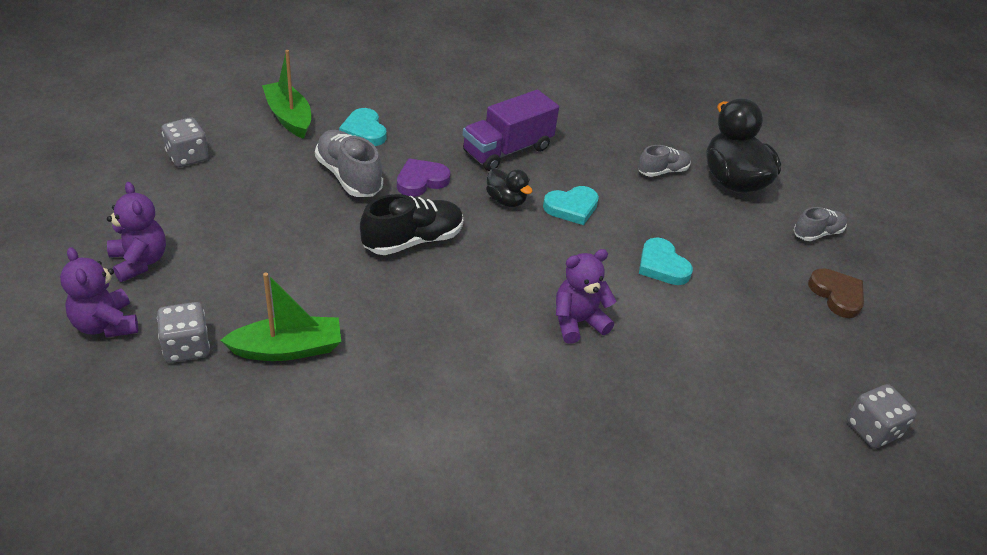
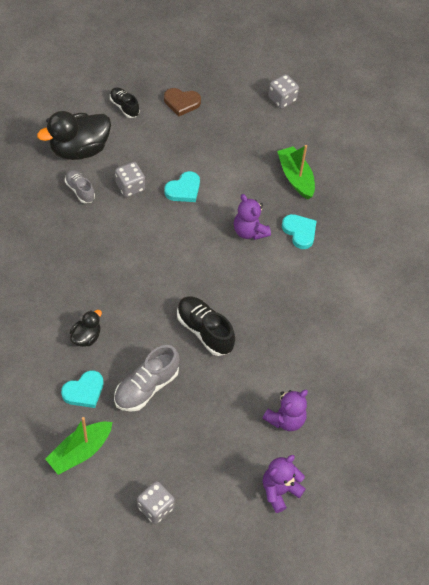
camera: 100 degrees left, 15 degrees up
(106, 324) = (340, 485): purple teddy bear -> purple teddy bear (285, 419)
(186, 347) = (341, 432): grey dice -> grey dice (130, 187)
(287, 349) = (323, 377): green boat -> green boat (295, 177)
(421, 181) = (137, 339): purple heart -> none
(506, 200) = (144, 282): black duck -> black duck (86, 337)
(507, 150) = (82, 289): purple truck -> none
(571, 207) = (139, 242): turquoise heart -> turquoise heart (299, 232)
(817, 233) = (124, 107): grey shoe -> black shoe
(837, 295) = (181, 103): brown heart -> brown heart turned 135 degrees counterclockwise

